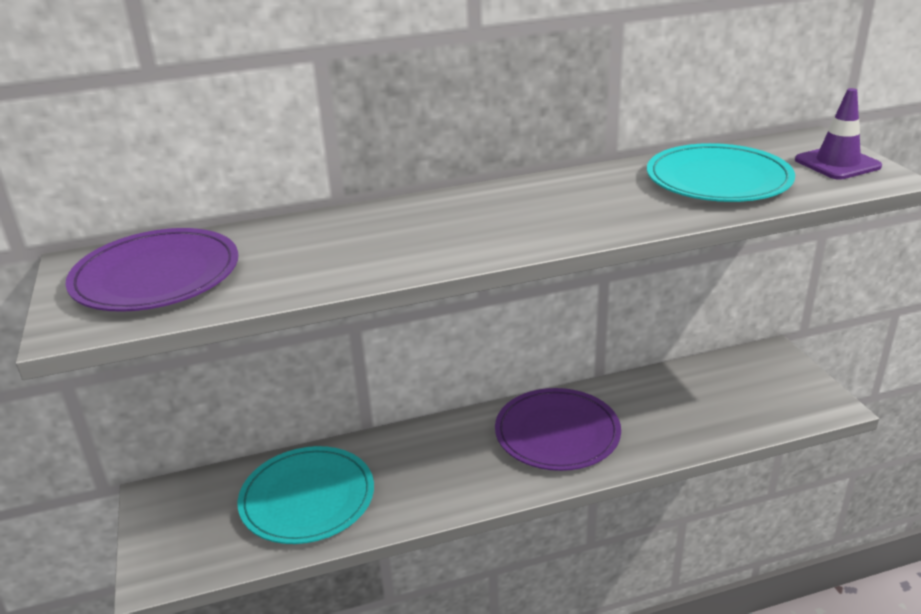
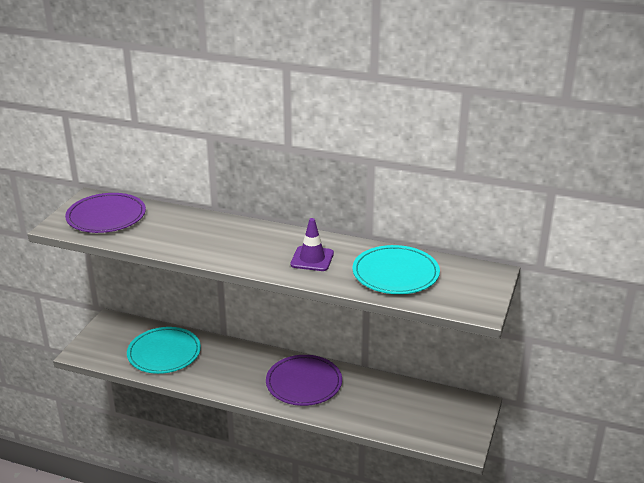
camera: 35 degrees right, 0 degrees up
(837, 163) = (474, 292): purple traffic cone -> purple traffic cone (312, 259)

